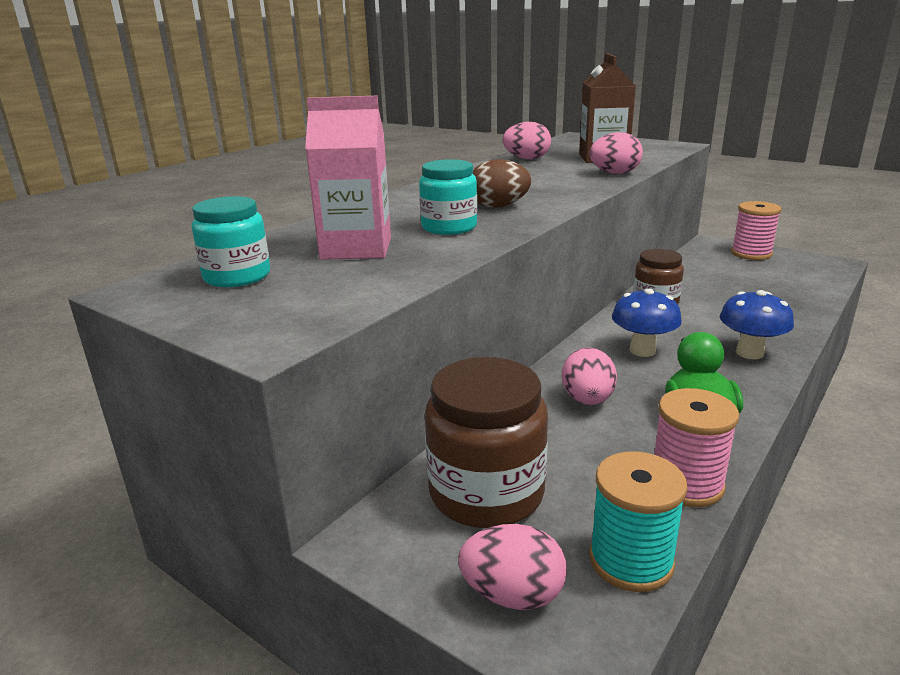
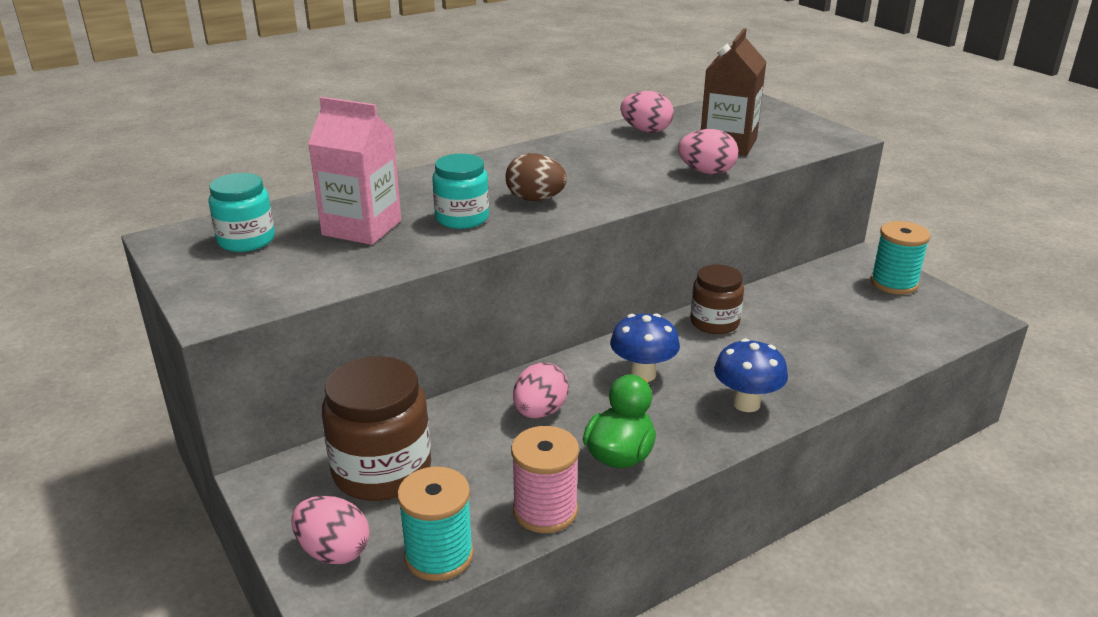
camera: 20 degrees right, 5 degrees up
(751, 254) = (893, 283): pink spool -> turquoise spool

